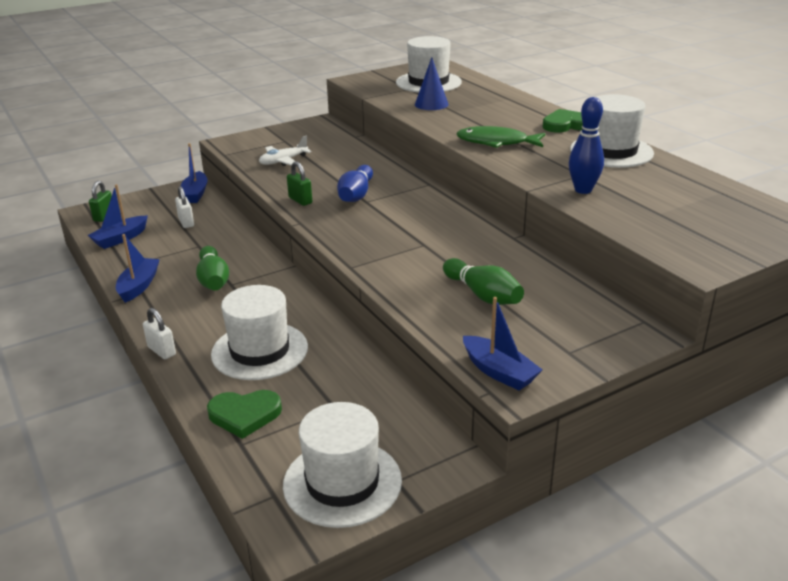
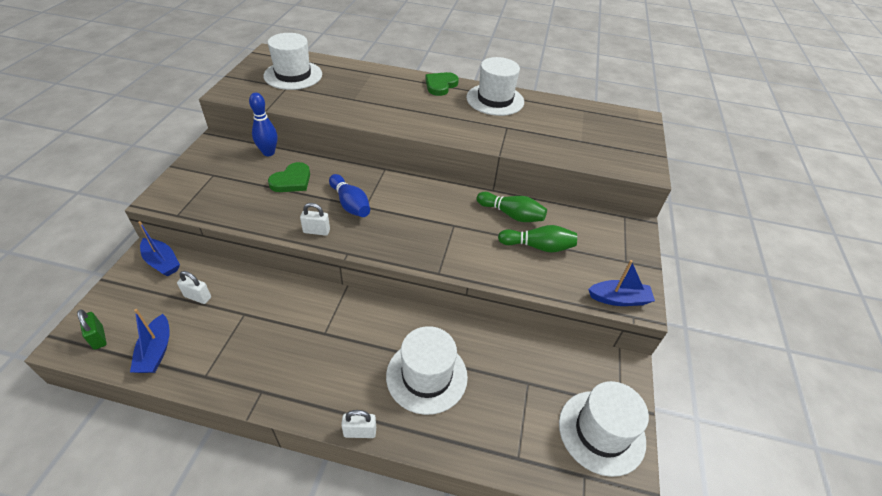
camera: 50 degrees left, 15 degrees up
(139, 286) = (249, 387): blue boat -> none
(213, 280) = (305, 339): green bowling pin -> green bowling pin (511, 215)
(244, 415) = (489, 434): green heart -> green heart (292, 181)
(283, 161) = (244, 197): white plane -> none
(300, 200) = (316, 231): green padlock -> white padlock
(431, 104) = (328, 98): blue cone -> none
(496, 142) = (423, 119): green fish -> none
(583, 190) = (525, 140): blue bowling pin -> blue bowling pin (268, 153)

